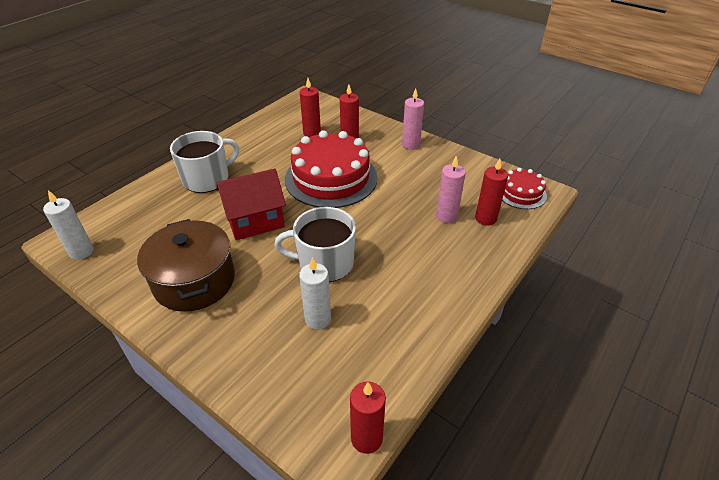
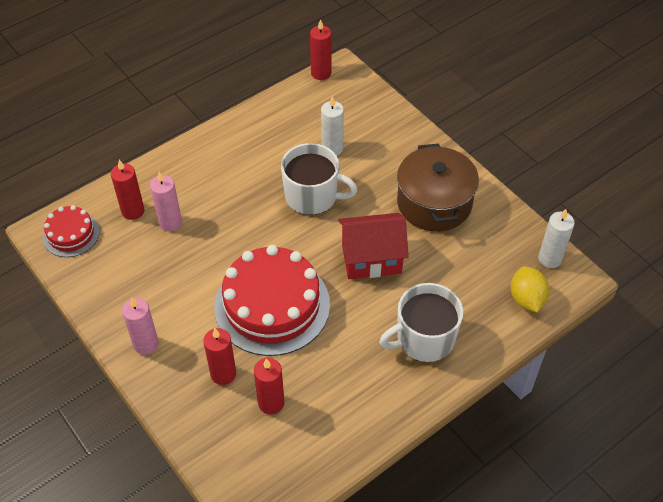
camera: 165 degrees left, 10 degrees up
(115, 217) = (526, 299): none -> yellow lemon

